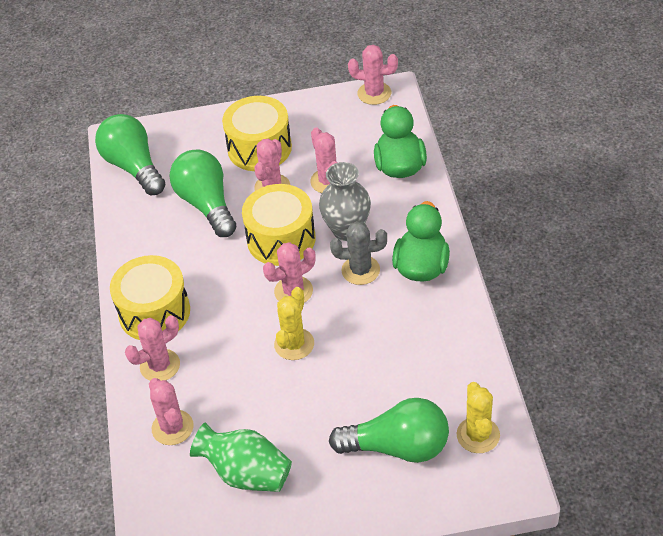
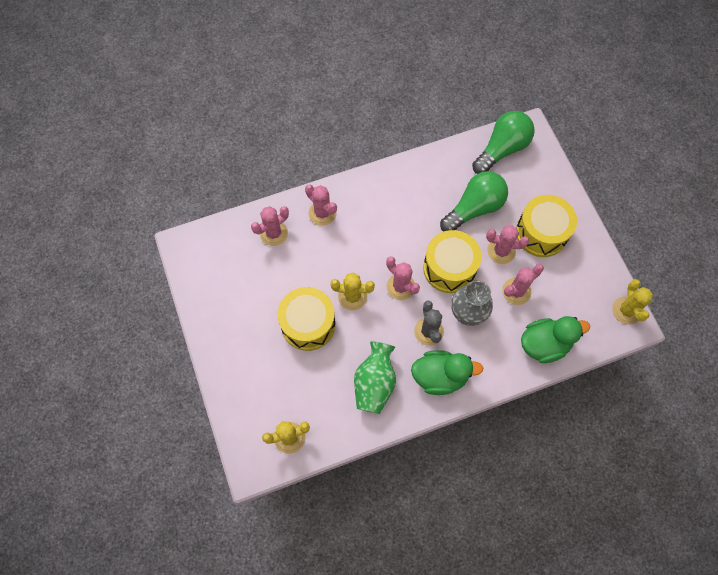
camera: 75 degrees right, 20 degrees up
(154, 312) = (367, 198): yellow drum -> yellow drum (308, 324)
(246, 473) = (243, 287): green vase -> green vase (374, 383)
(374, 93) = (626, 310): pink cactus -> yellow cactus
(397, 447) = (274, 382): green light bulb -> none

